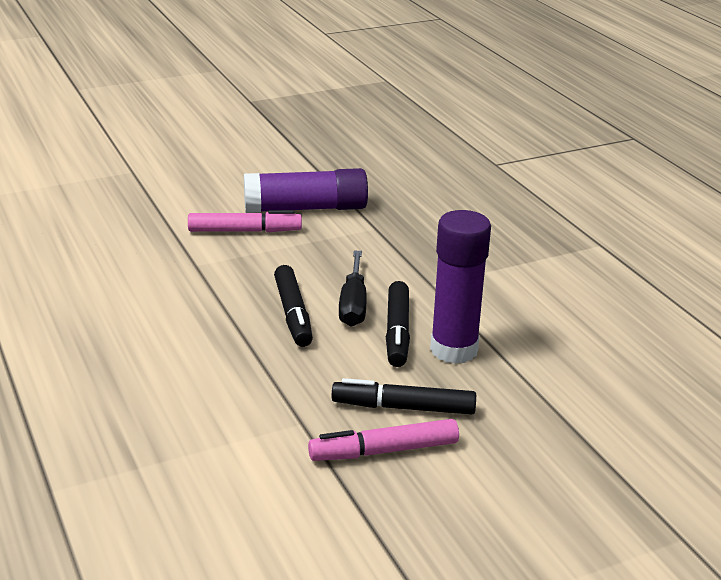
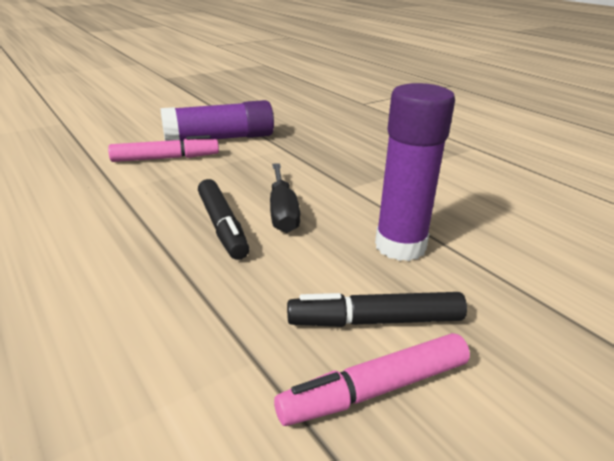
camera: 10 degrees left, 0 degrees up
(397, 331) = (335, 233): black marker -> none

